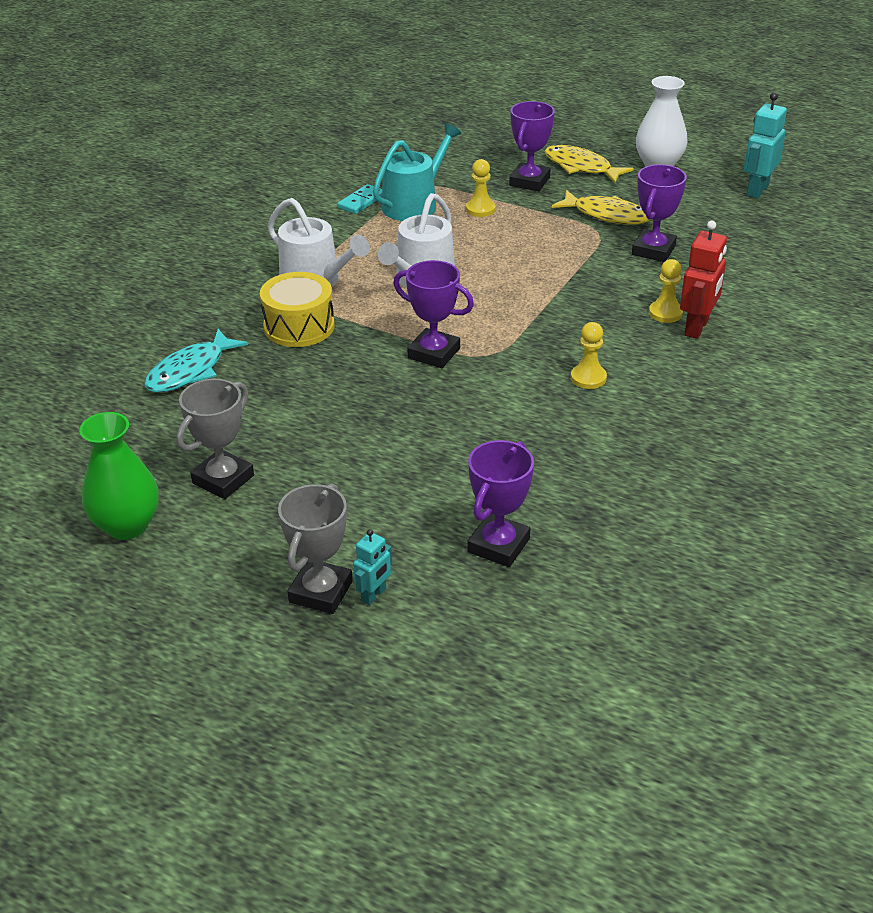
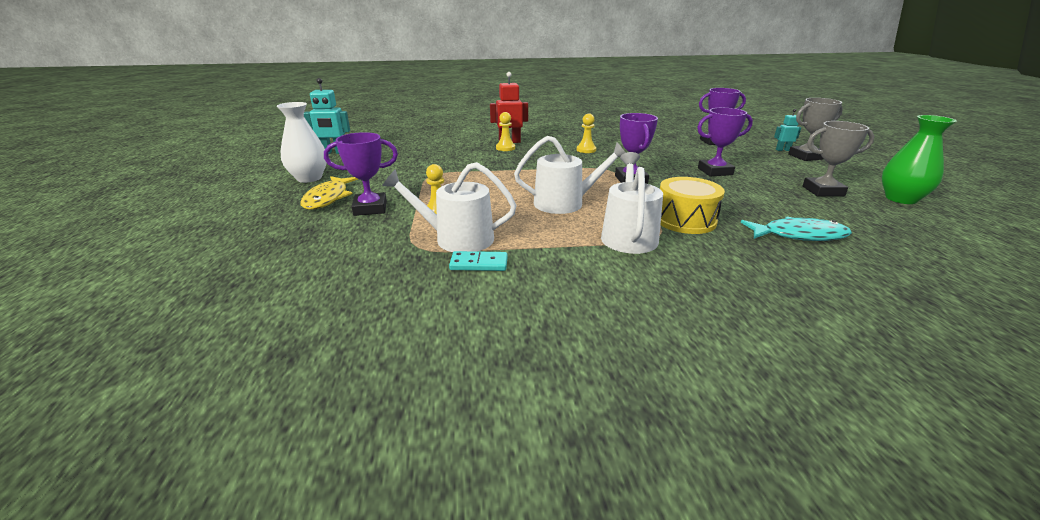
camera: 125 degrees left, 10 degrees down
(414, 204) = (457, 238): turquoise watering can -> white watering can
(606, 215) = (405, 177): yellow fish -> none
(653, 250) = (441, 160): purple trophy -> purple trophy (715, 171)

